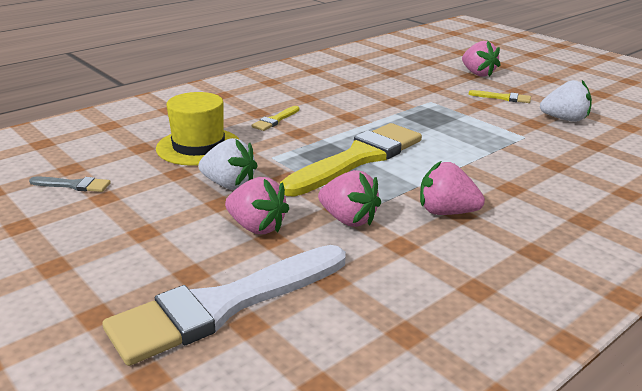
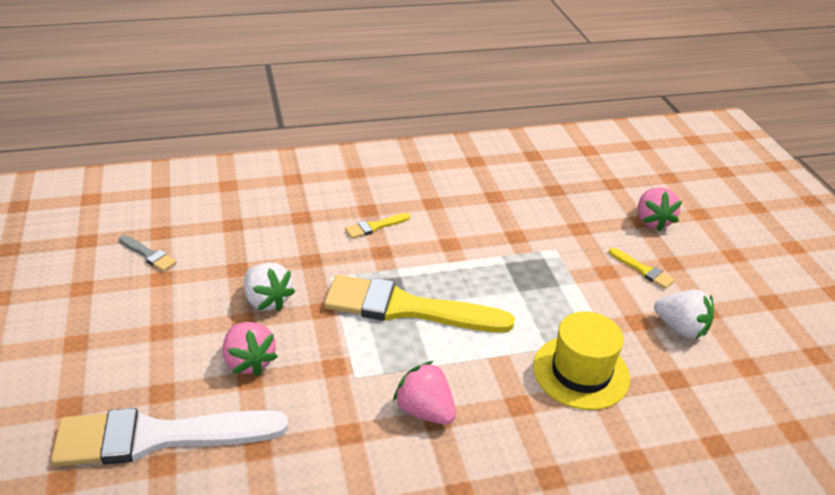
camera: 25 degrees right, 10 degrees up
(199, 147) = (279, 241): yellow hat -> yellow hat (581, 372)
(348, 219) = (330, 384): pink strawberry -> none
(358, 158) = (407, 308): yellow brush -> yellow brush turned 150 degrees counterclockwise

